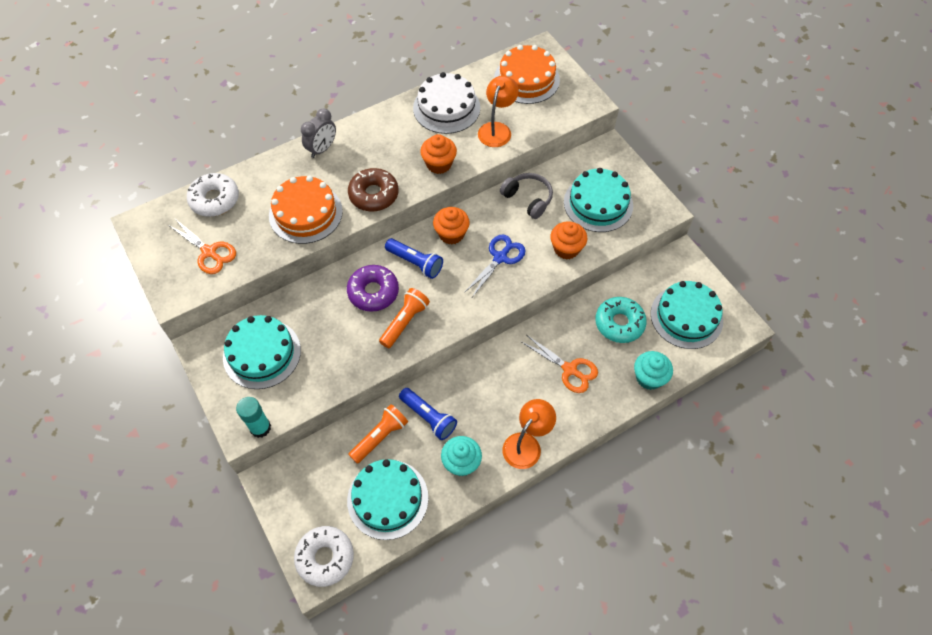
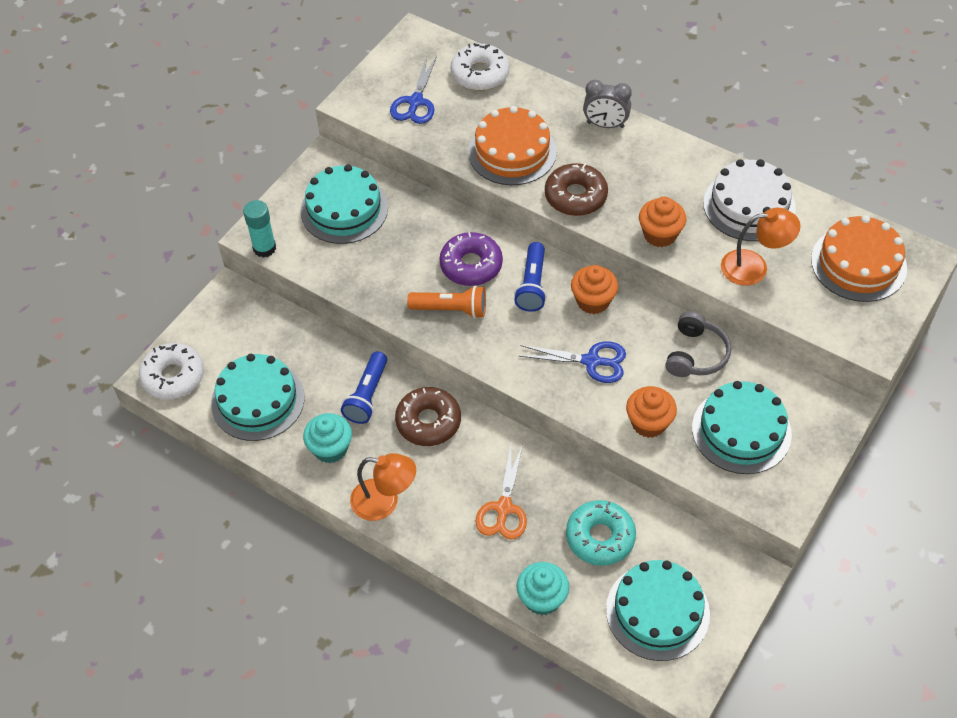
camera: 65 degrees right, 5 degrees down
(209, 252) = (415, 102): orange scissors -> blue scissors
(380, 437) = (322, 362): orange flashlight -> none
(474, 386) = (428, 422): none -> brown donut

